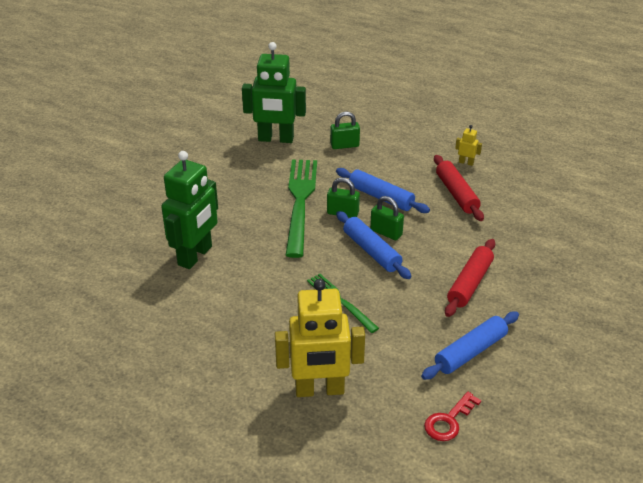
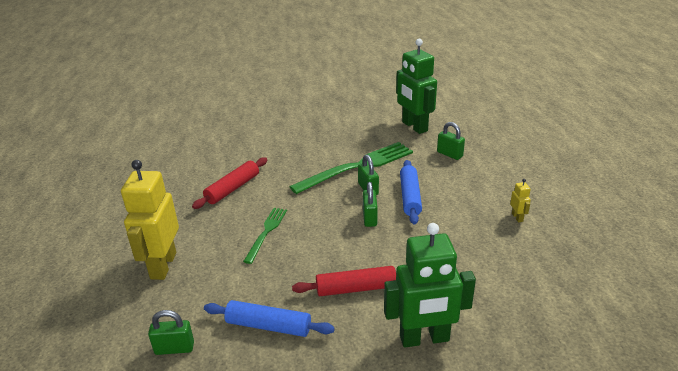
camera: 55 degrees right, 5 degrees down
(195, 256) = (253, 156): green robot -> green robot (424, 339)
(319, 390) = (163, 265): yellow robot -> yellow robot turned 45 degrees clockwise
(372, 251) = (339, 221): blue rolling pin -> none
(448, 421) = (174, 348): red key -> green padlock
(456, 194) = (467, 231): red rolling pin -> red rolling pin (232, 188)

